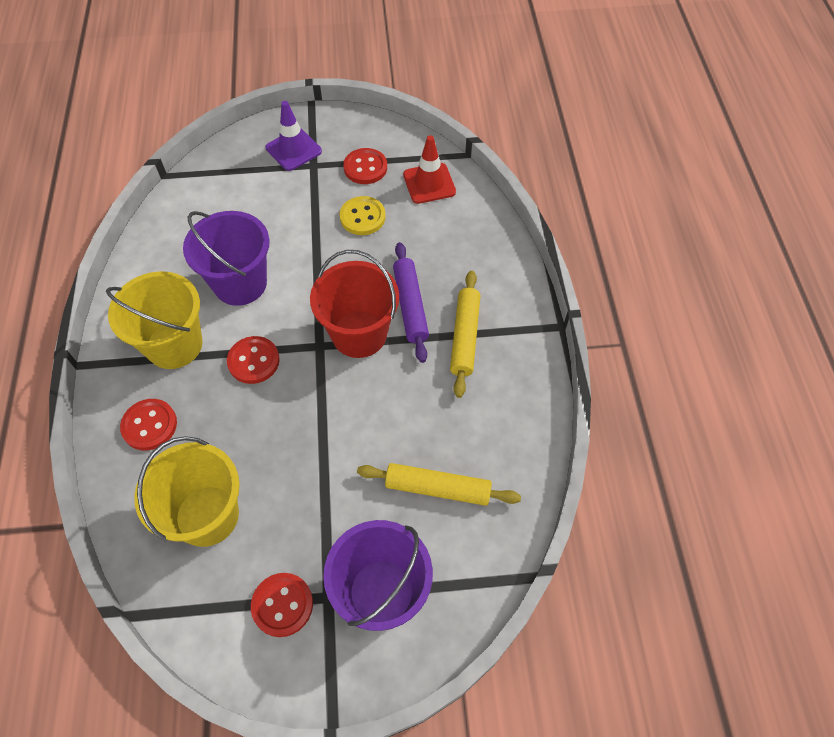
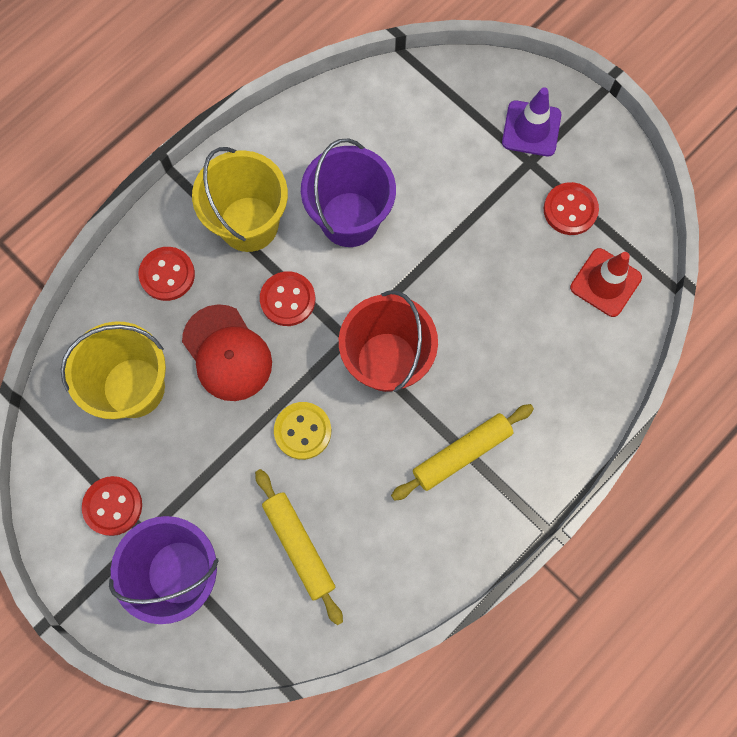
camera: 50 degrees right, 15 degrees up
(250, 429) = (227, 353): none -> red cap
(362, 217) = (511, 257): yellow button -> yellow button (302, 431)
(410, 306) = (452, 380): purple rolling pin -> none

